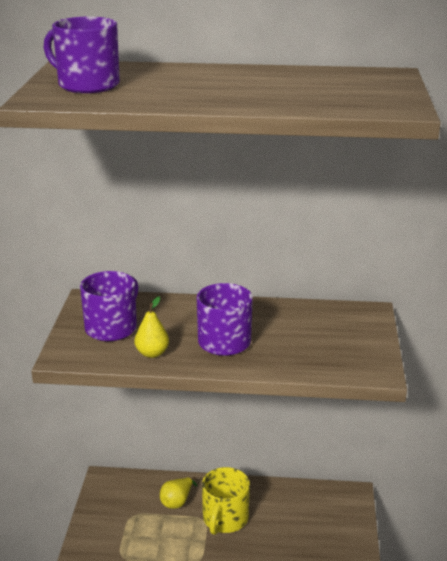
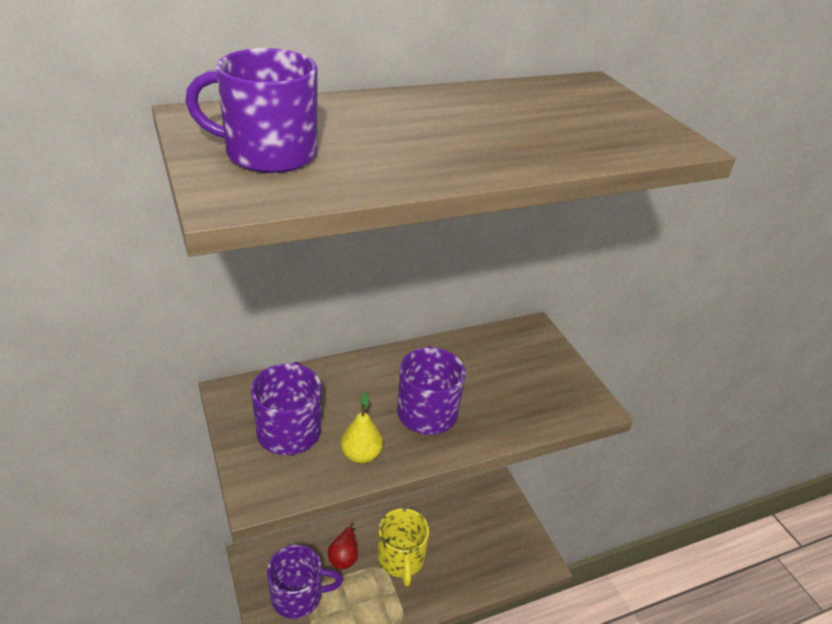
camera: 30 degrees left, 10 degrees up
(123, 516) = (298, 595): none -> purple mug
(177, 501) = (344, 556): yellow pear -> red pear

